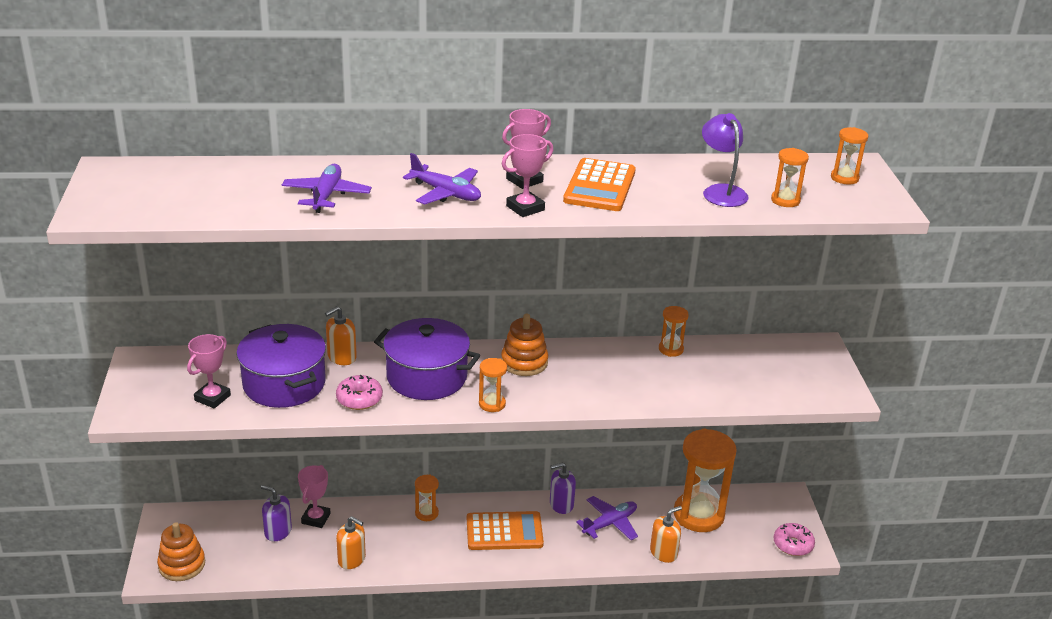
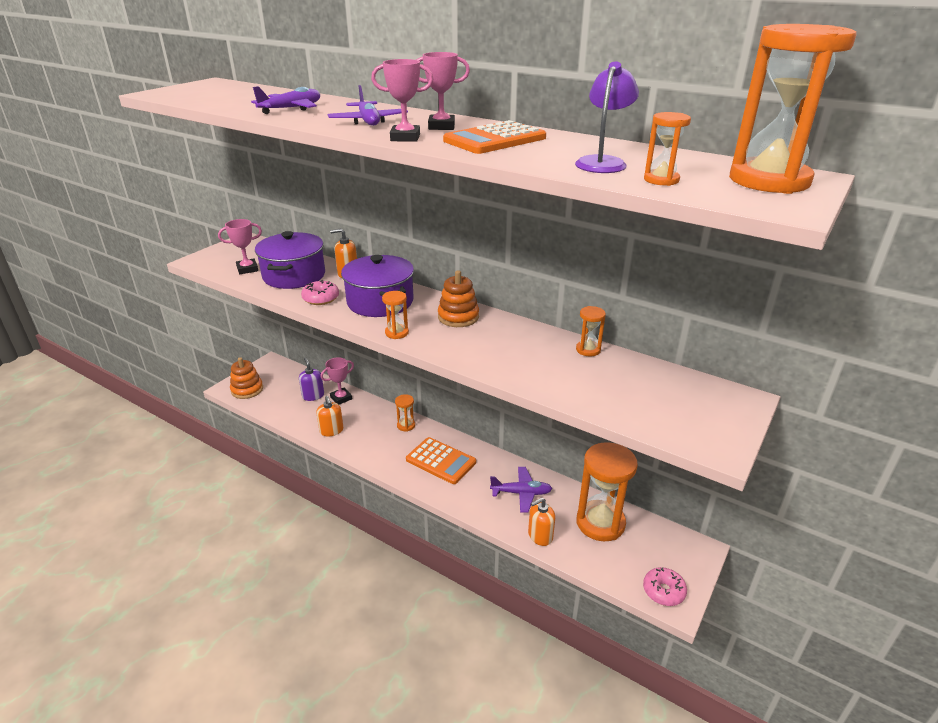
camera: 40 degrees right, 0 degrees up
(561, 504) = (500, 463): purple soap dispenser -> none
(663, 553) = (540, 536): orange soap dispenser -> orange soap dispenser turned 150 degrees clockwise
(844, 178) = (769, 181): orange hourglass -> orange hourglass, size x2.20

